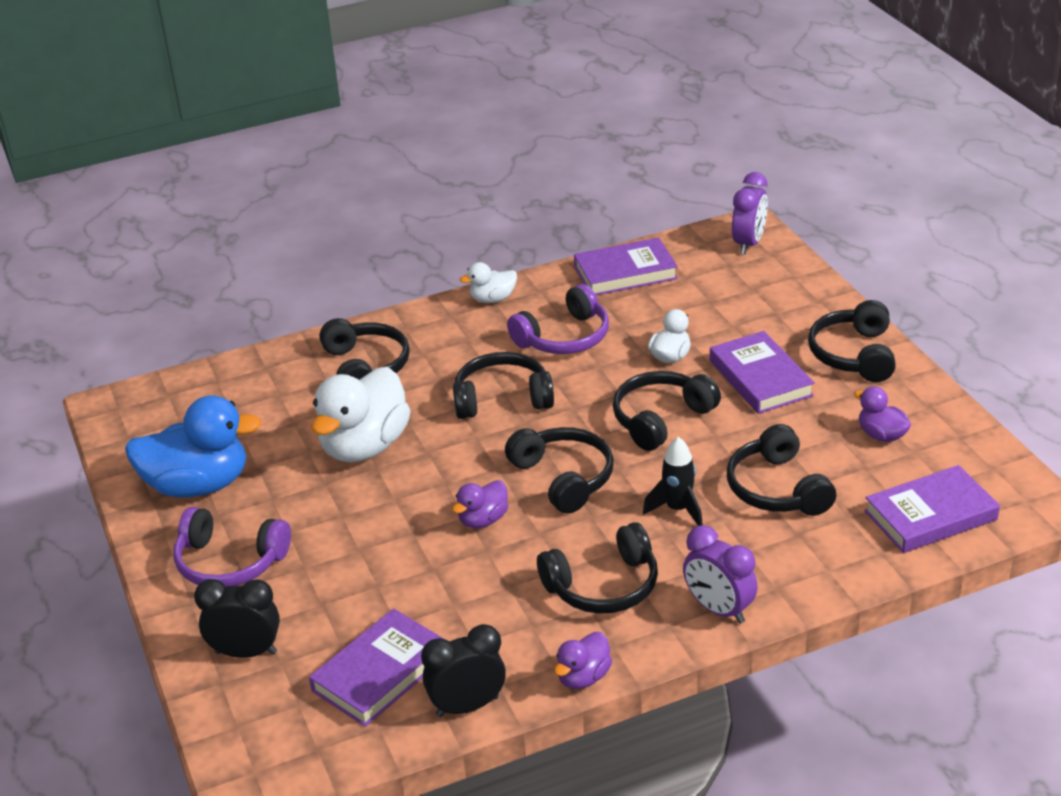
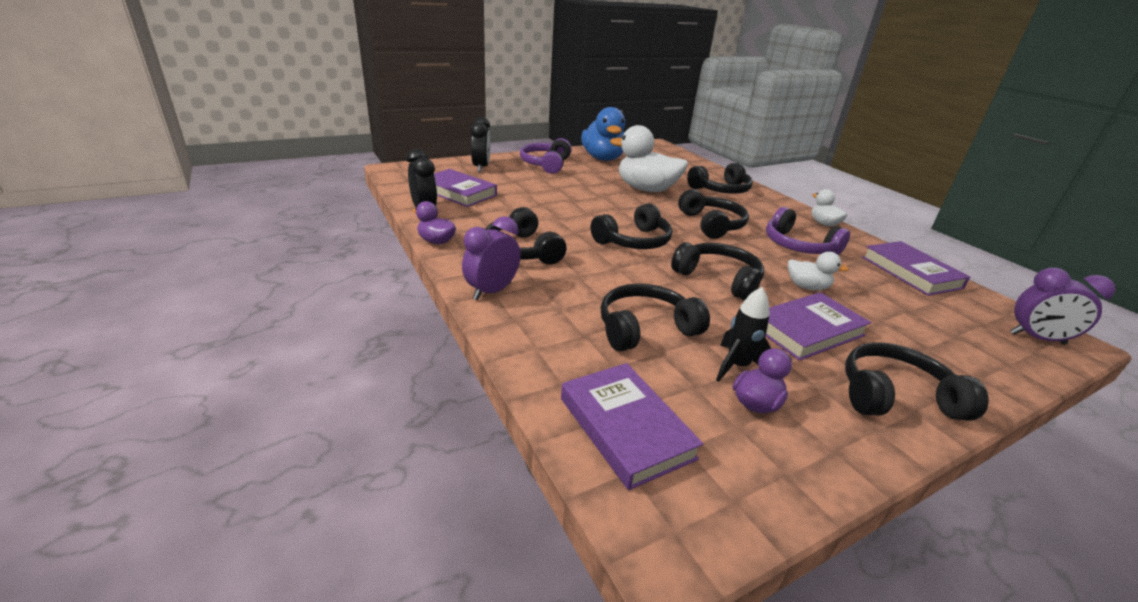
camera: 80 degrees right, 5 degrees down
(483, 520) = (585, 217): purple duck -> none
(677, 509) = (607, 280): black rocket -> black rocket (737, 366)

